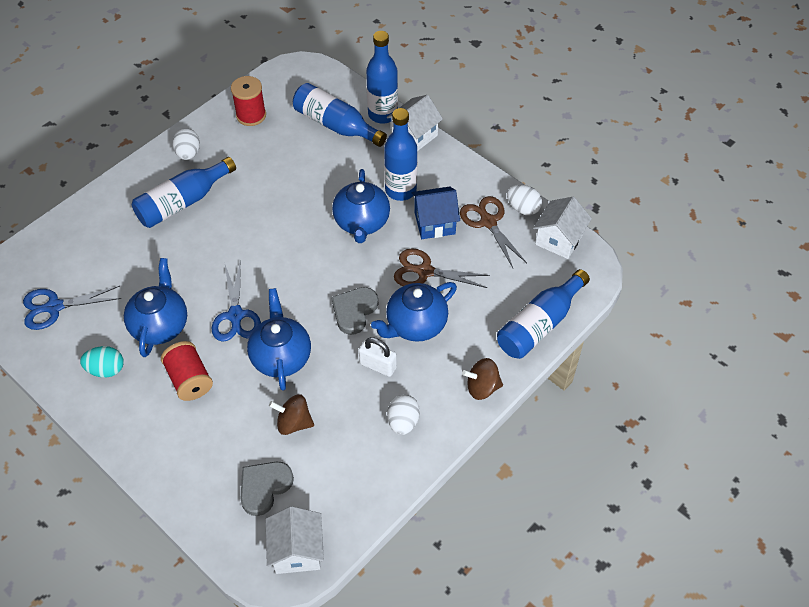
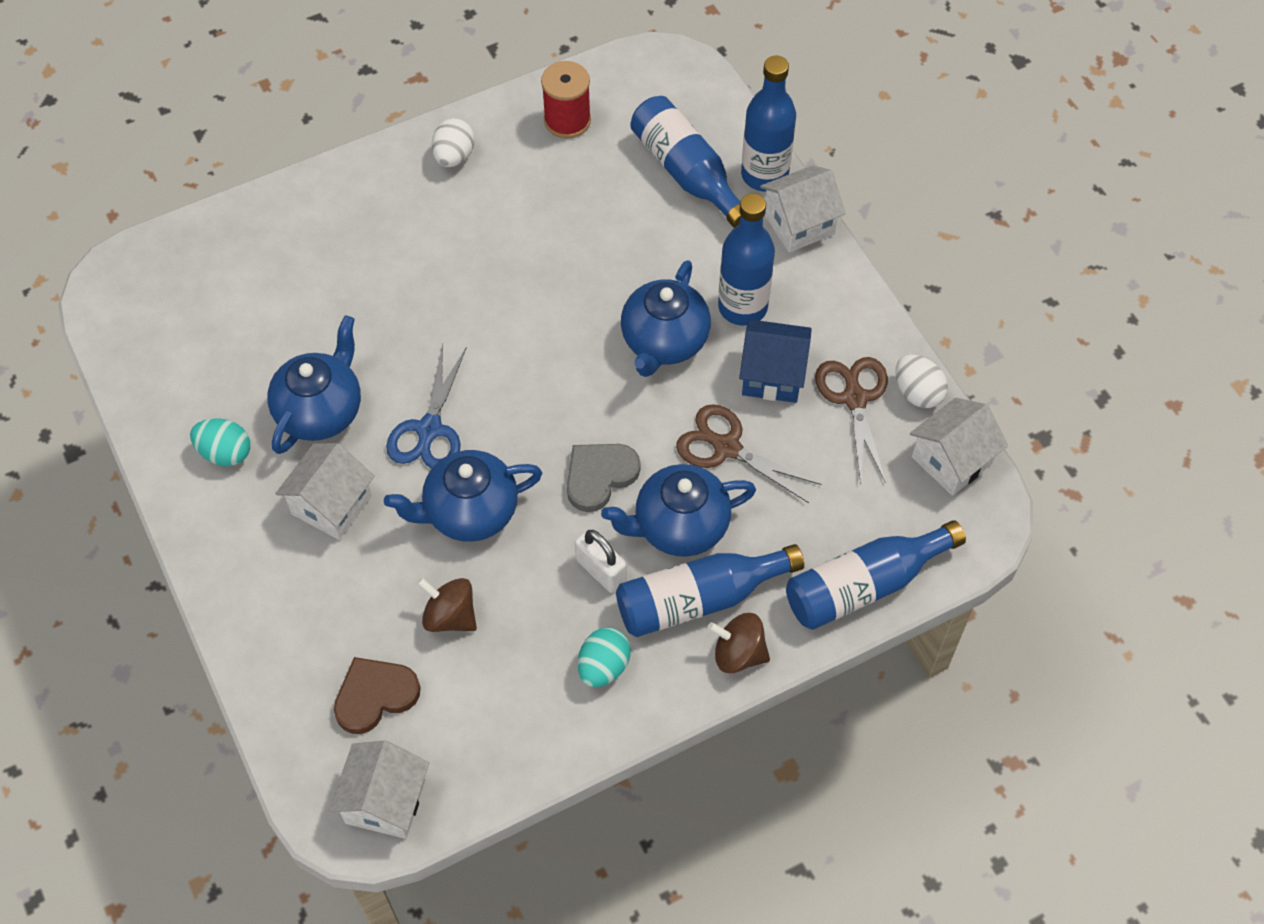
camera: 20 degrees right, 5 degrees up
(54, 307) = (188, 338): blue scissors -> none
(183, 202) = (419, 231): blue bottle -> blue bottle (699, 599)
(189, 380) = (331, 505): red spool -> white house
(264, 487) = (375, 696): grey heart -> brown heart
(281, 356) = (469, 512): blue teapot -> blue teapot turned 120 degrees counterclockwise
(403, 422) = (603, 666): white egg -> turquoise egg

